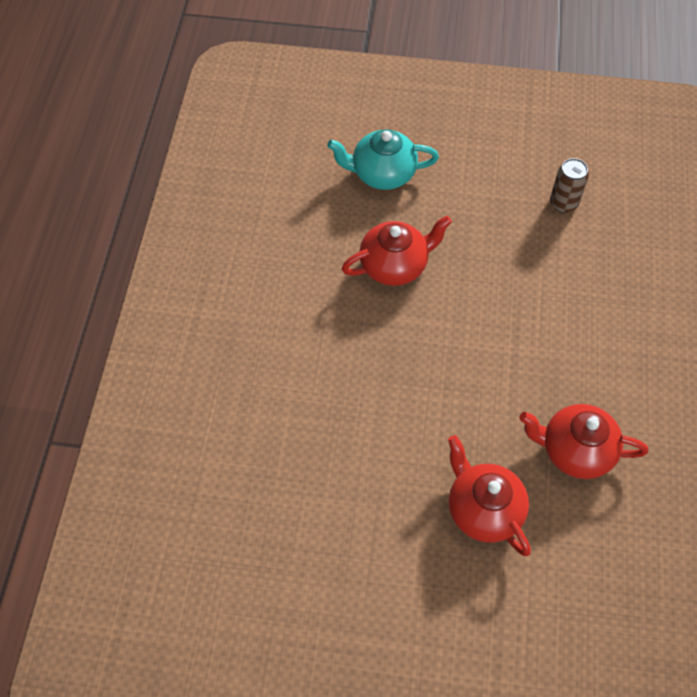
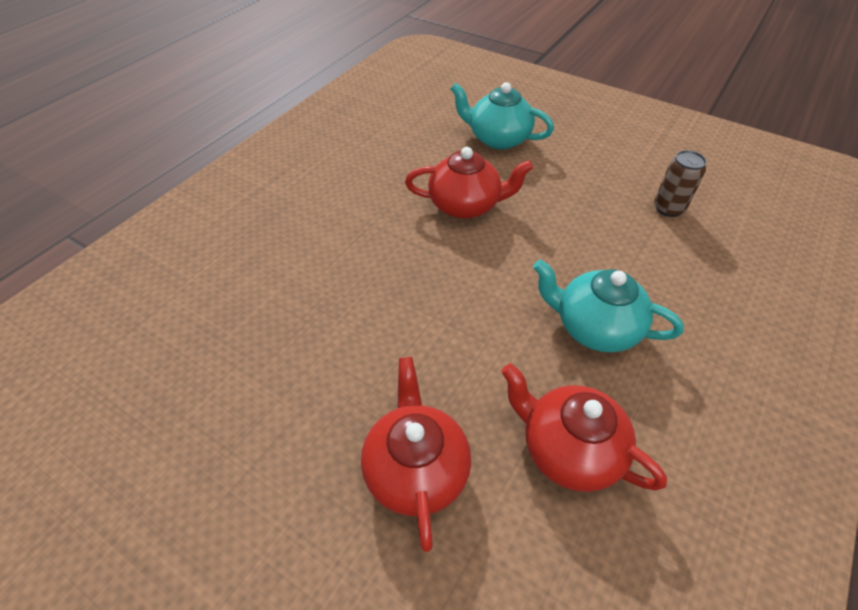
camera: 25 degrees right, 10 degrees down
(553, 346) = (595, 327): none -> turquoise teapot

